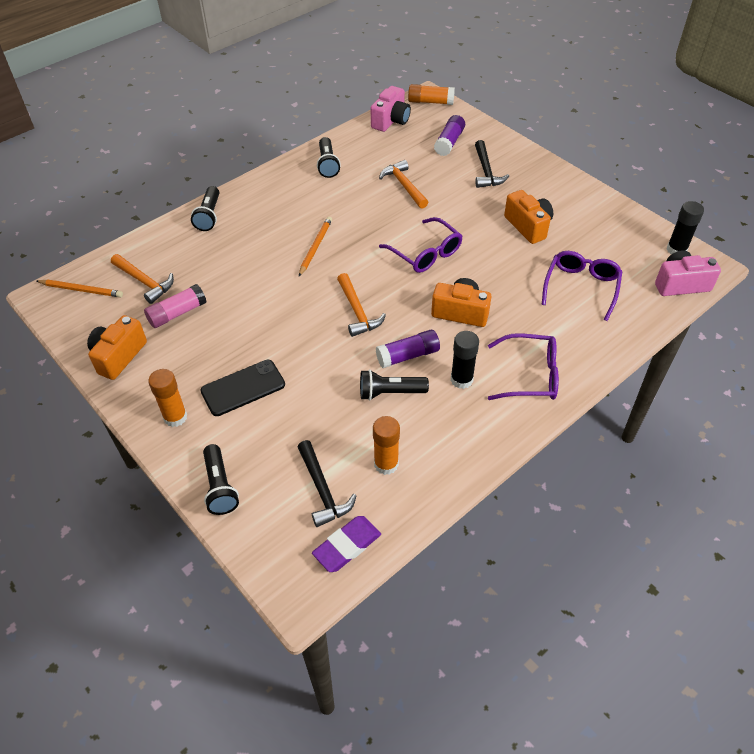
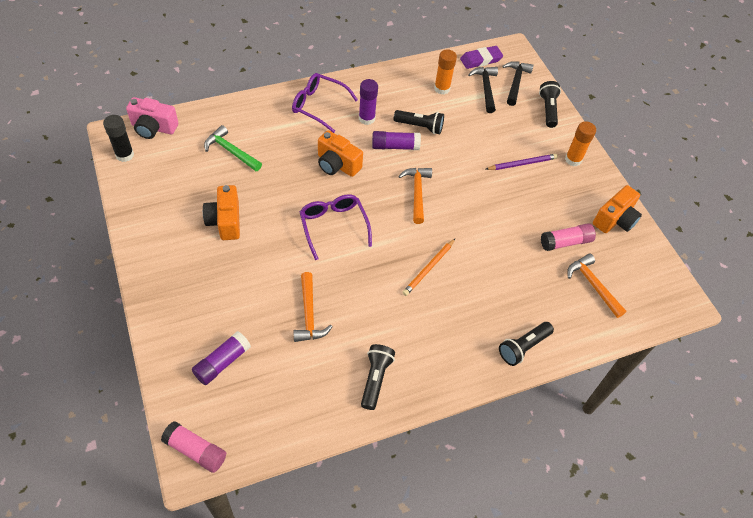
camera: 165 degrees left, 5 degrees up
(81, 290) = (651, 297): orange pencil -> none
(209, 216) = (523, 347): black flashlight -> black flashlight turned 150 degrees counterclockwise
(243, 388) = (522, 163): black phone -> purple pencil
(391, 121) = (266, 431): pink camera -> none
(430, 102) = (196, 450): orange glue stick -> pink glue stick
(461, 379) = (366, 118): black glue stick -> purple glue stick
(486, 171) = (213, 302): black hammer -> black hammer (515, 82)
(581, 288) = (231, 151): purple glasses -> green hammer

